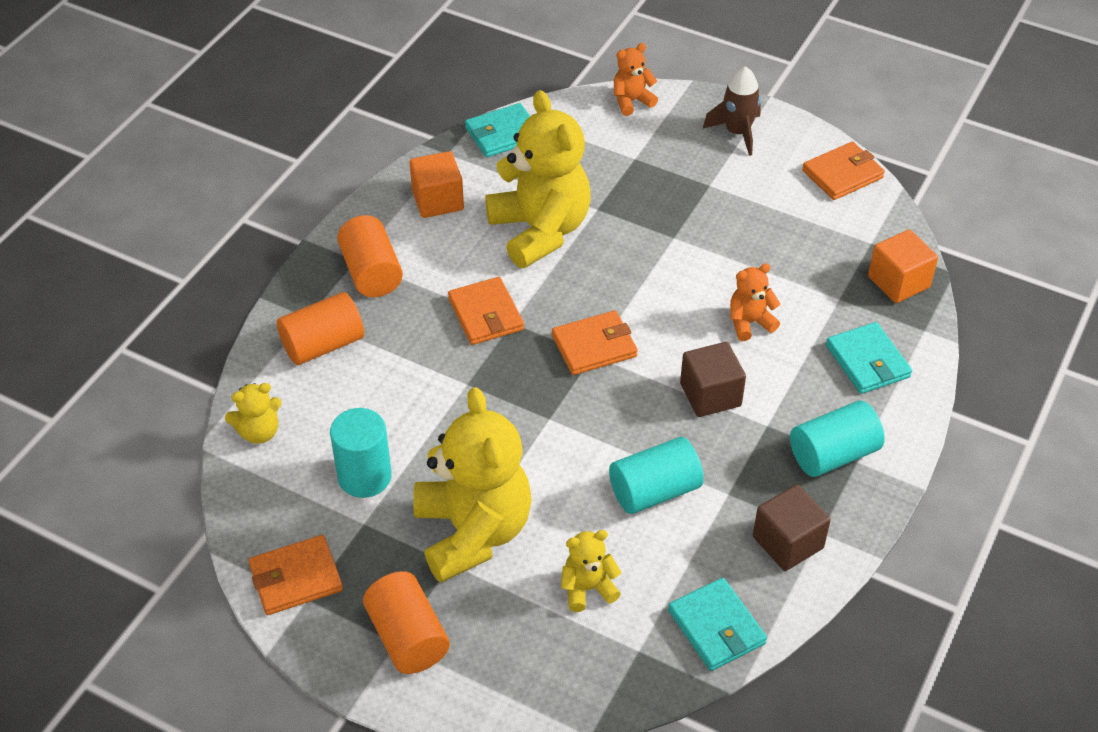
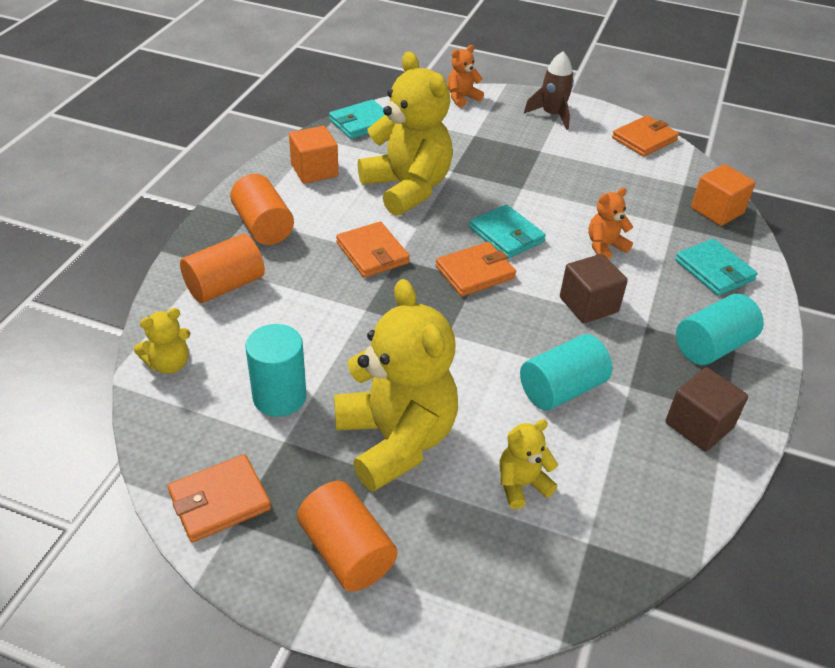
camera: 10 degrees left, 5 degrees down
(716, 627) = (657, 511): turquoise wallet -> turquoise wallet (506, 235)

